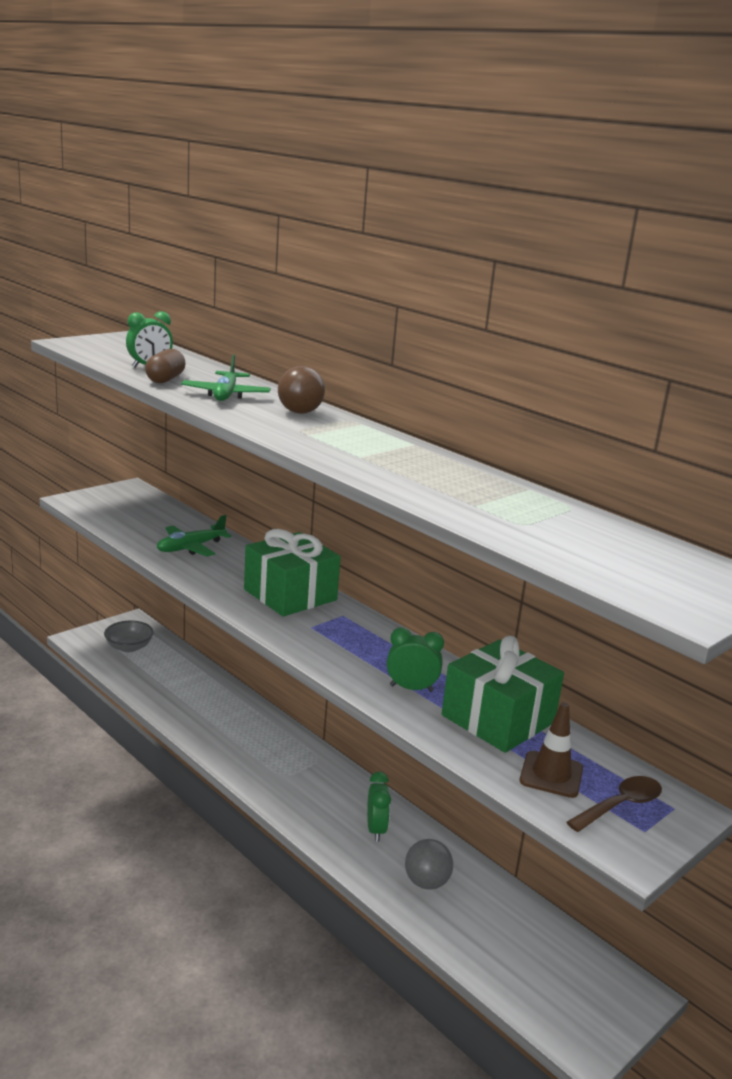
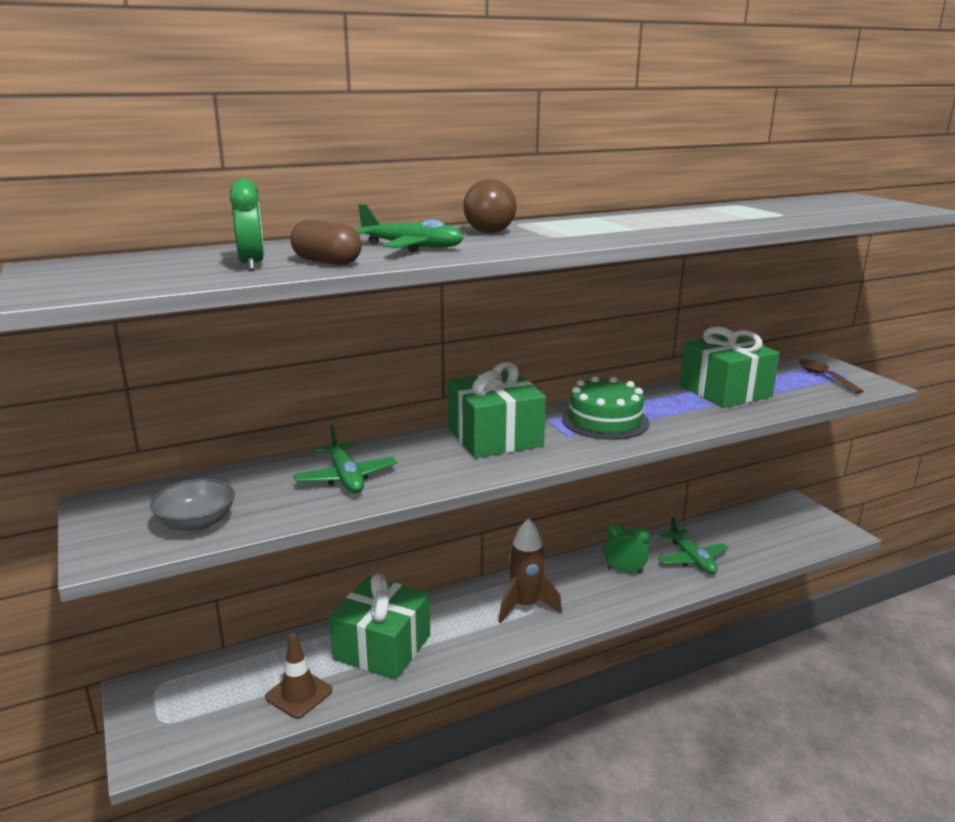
camera: 70 degrees left, 0 degrees up
(129, 647) = (210, 700): grey bowl -> grey bowl (196, 523)
(203, 703) = (382, 647): none -> green gift
(286, 769) = (525, 606): none -> brown rocket
(359, 644) = (605, 420): none -> green cake
(411, 688) = (682, 412): green clock -> none
(426, 882) = (691, 559): grey ball -> green plane
(551, 775) = (795, 388): brown traffic cone -> brown traffic cone (299, 694)

